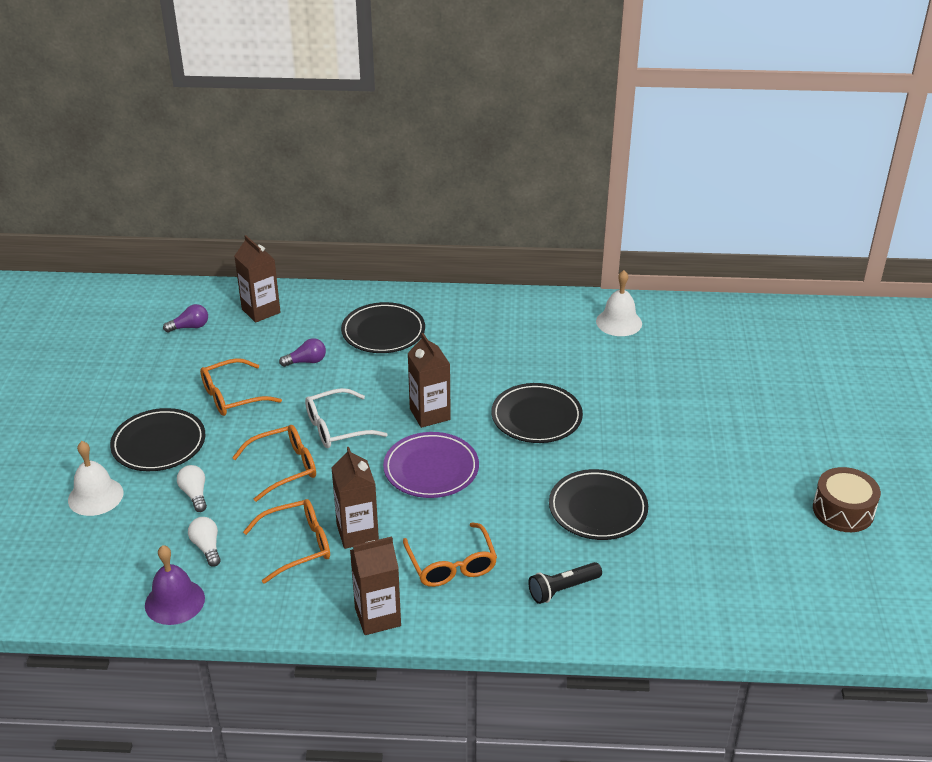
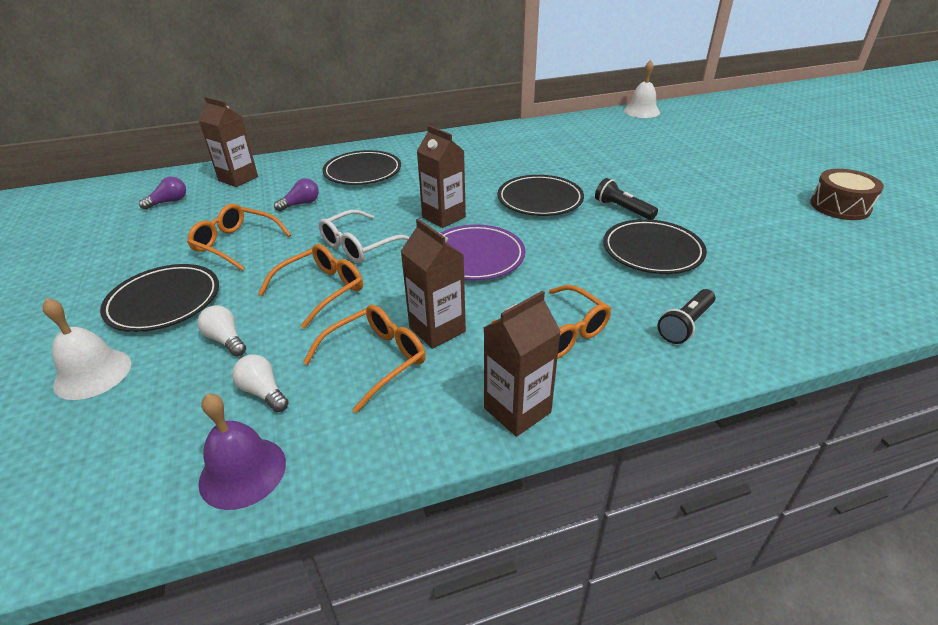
camera: 20 degrees left, 0 degrees up
(232, 396) = (235, 244): orange glasses -> orange glasses turned 75 degrees clockwise
(610, 452) = (622, 209): none -> black flashlight
(619, 322) = (552, 133): white bell -> white bell (641, 111)

